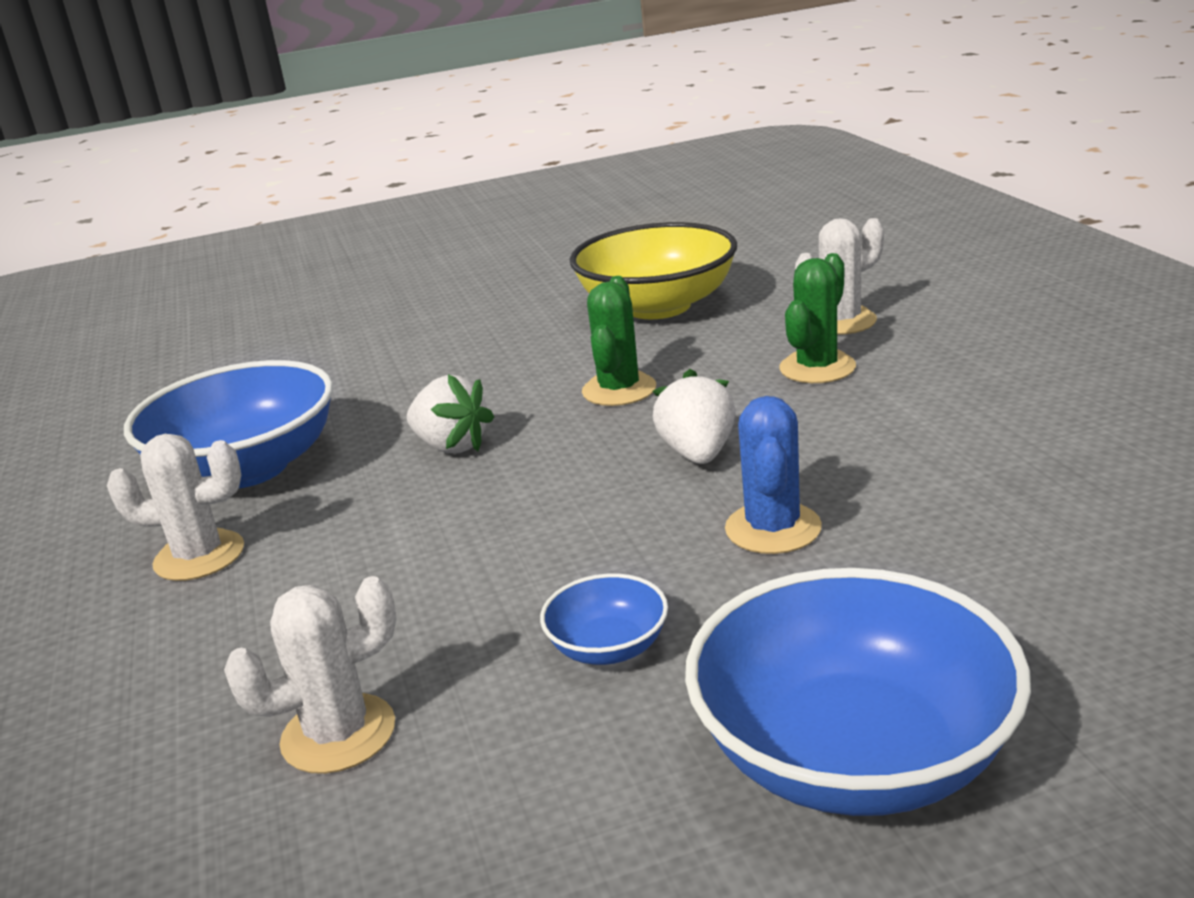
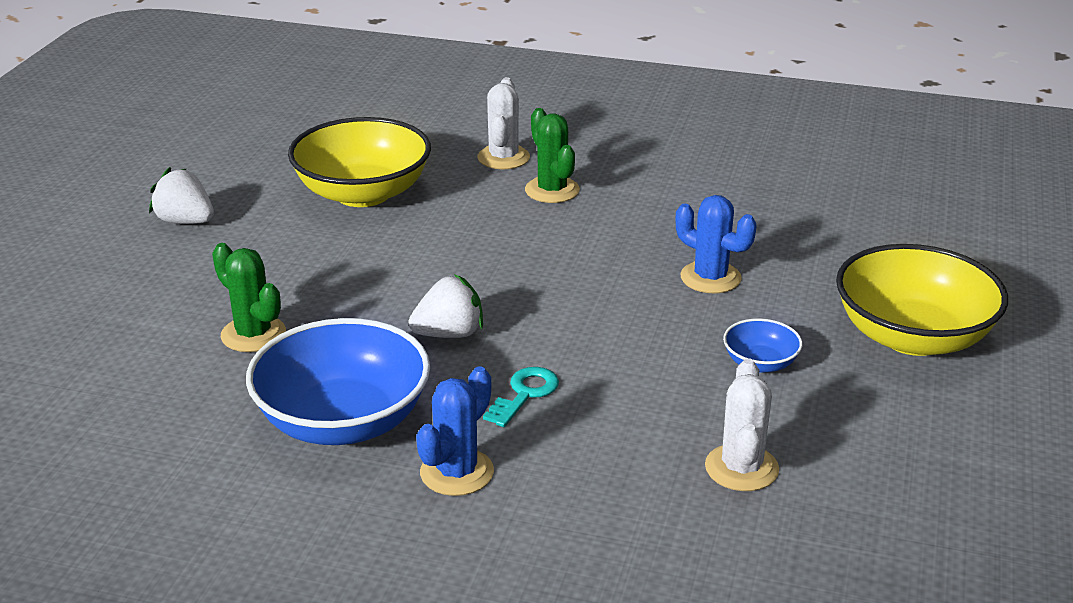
camera: 60 degrees left, 5 degrees up
(199, 556) = (457, 472): white cactus -> blue cactus
(377, 529) = (525, 394): none -> turquoise key
(619, 390) = (470, 253): green cactus -> green cactus (253, 334)
(698, 454) = (597, 264): white strawberry -> white strawberry (185, 221)
(853, 755) = (912, 337): blue bowl -> yellow bowl

